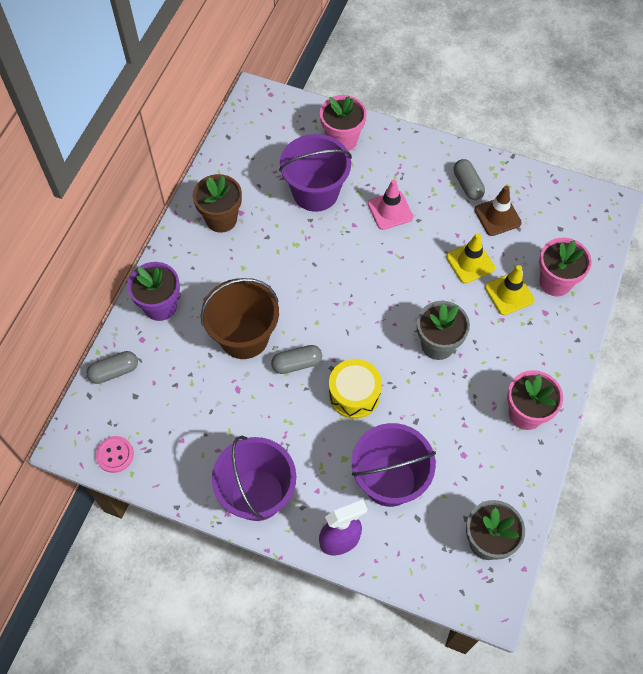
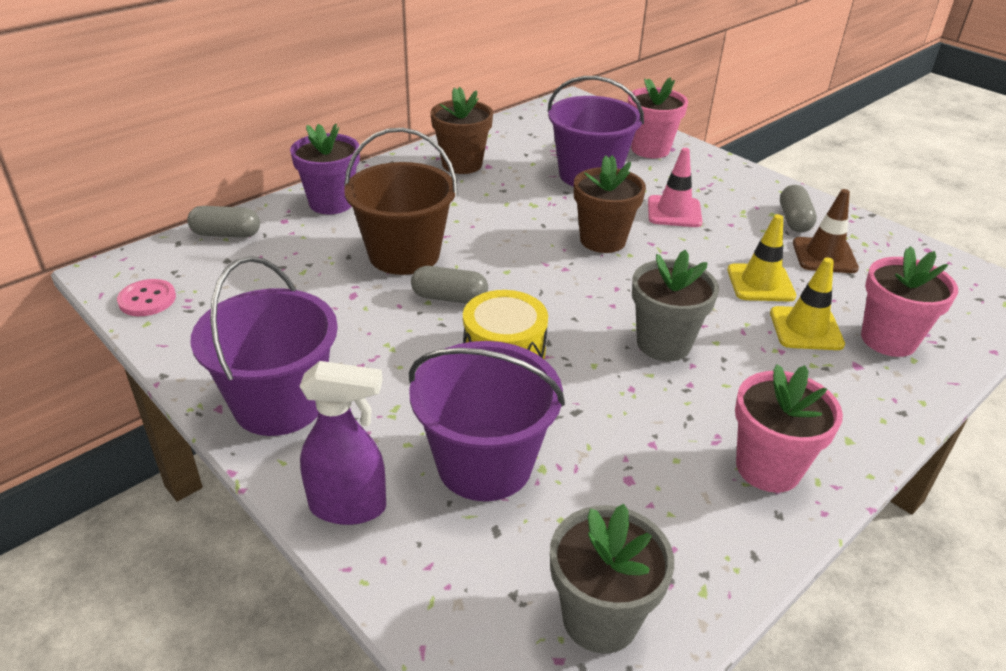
camera: 25 degrees right, 25 degrees down
(359, 263) = (602, 240): none -> brown flower pot

